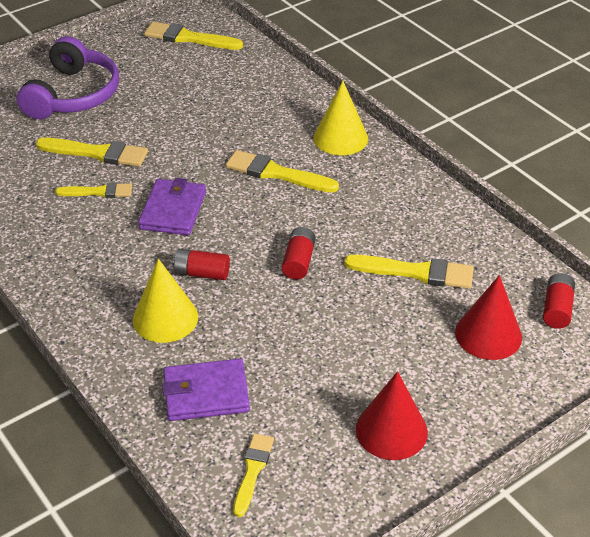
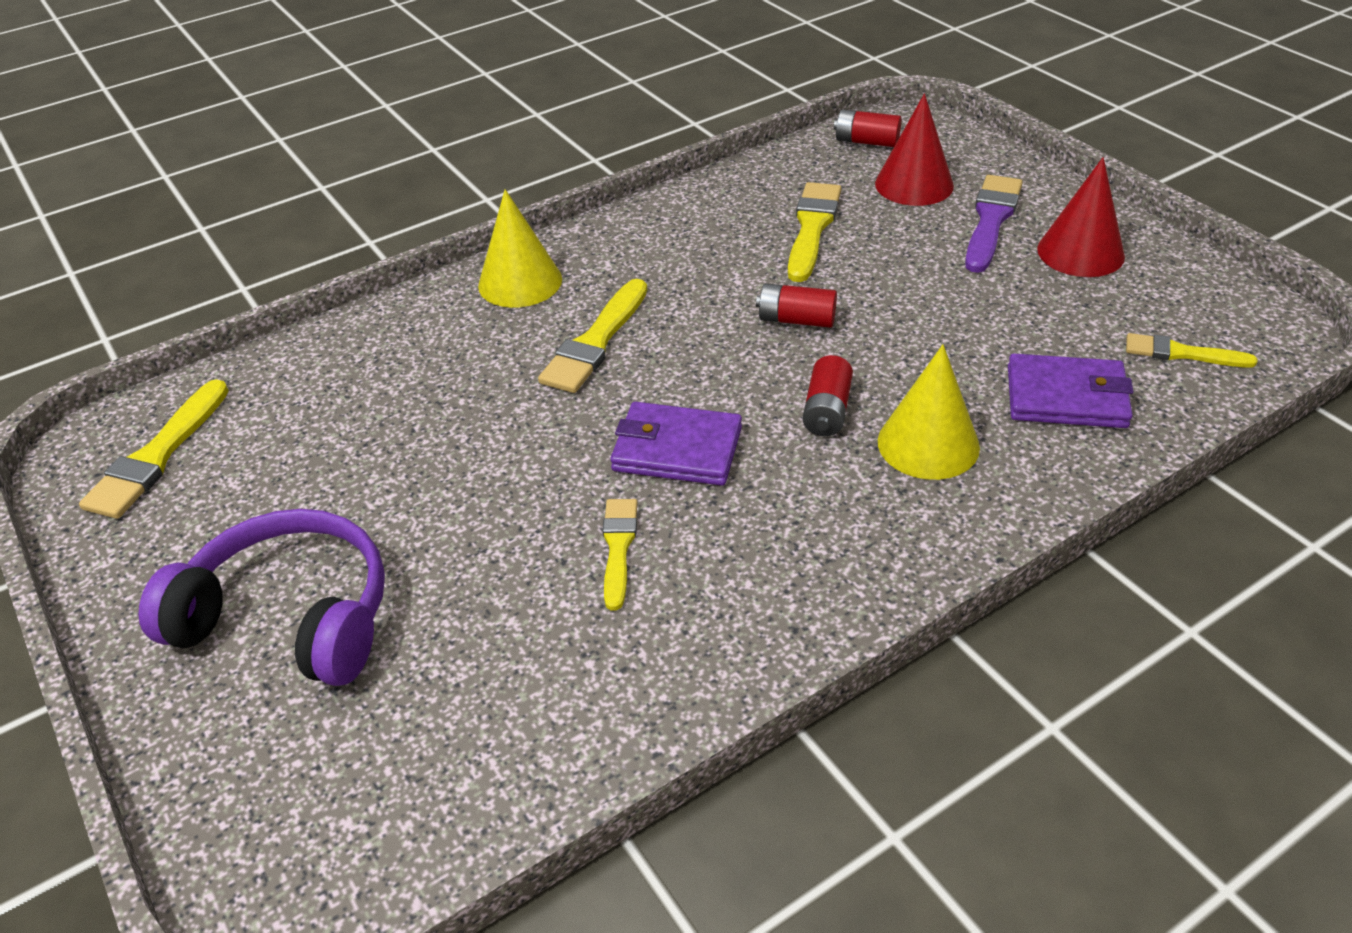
camera: 85 degrees left, 0 degrees up
(97, 153) = (500, 560): yellow brush -> none
(206, 393) = (1066, 397): purple wallet -> purple wallet turned 75 degrees counterclockwise
(436, 378) = (991, 220): none -> purple brush

